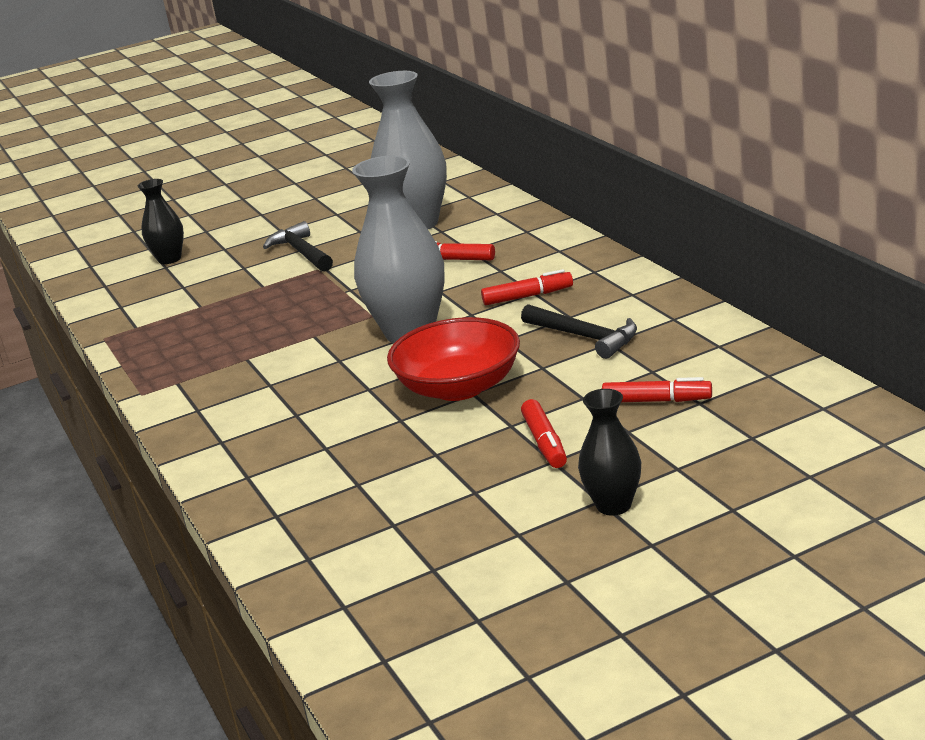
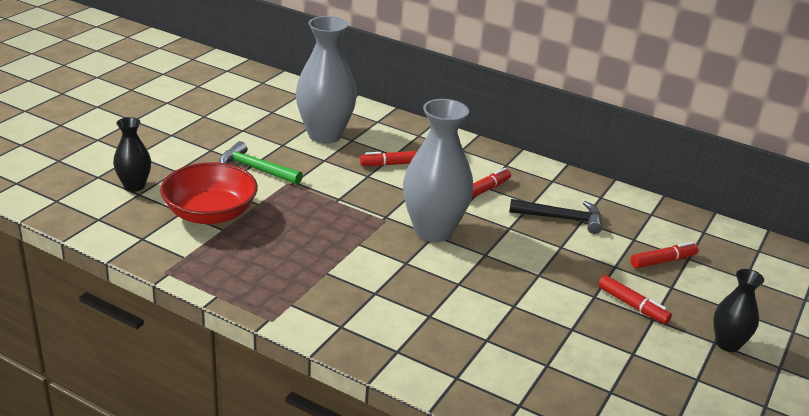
camera: 40 degrees left, 5 degrees up
(302, 252) = (255, 169): black hammer -> green hammer
(459, 387) = (524, 272): red bowl -> red bowl (210, 213)

